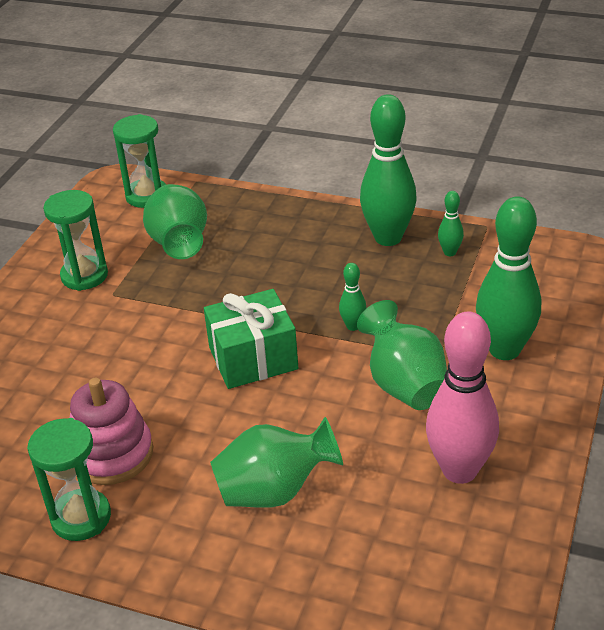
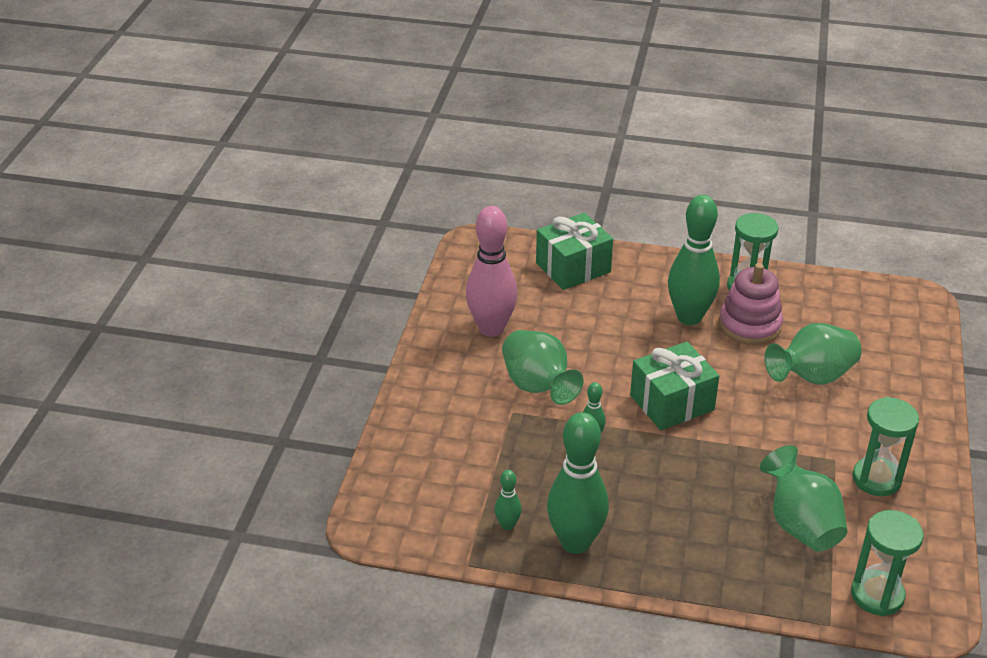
camera: 170 degrees right, 0 degrees up
(274, 491) = (620, 309): green vase -> green vase (811, 377)
(326, 575) = (573, 267): none -> green gift
(504, 350) = (455, 421): green bowling pin -> green bowling pin (689, 317)

